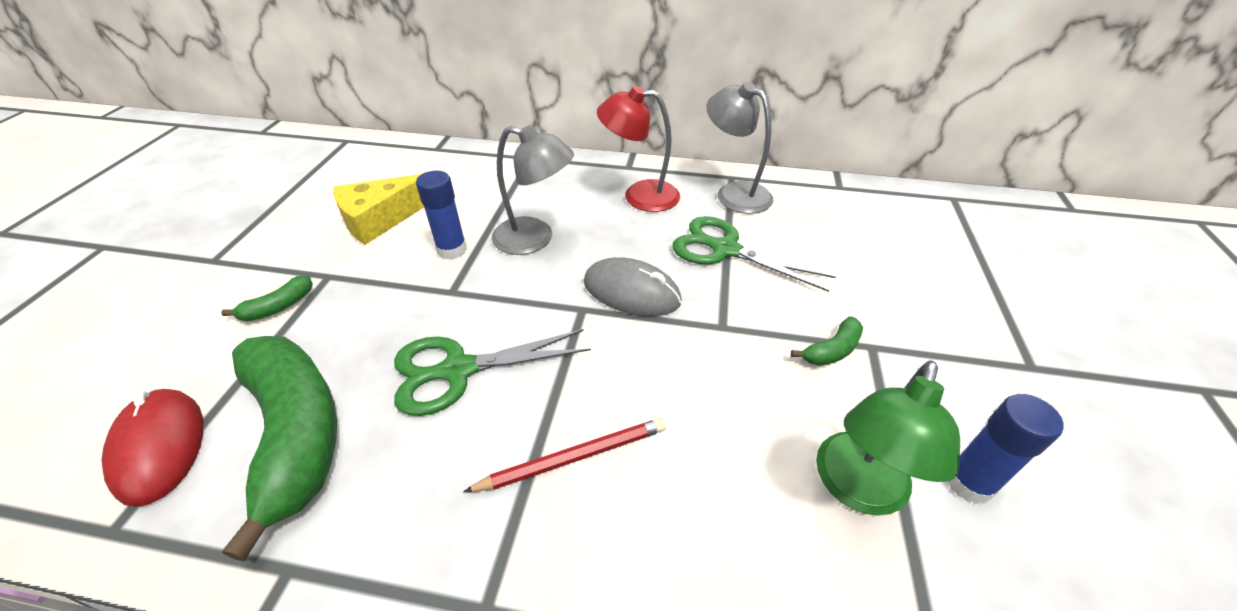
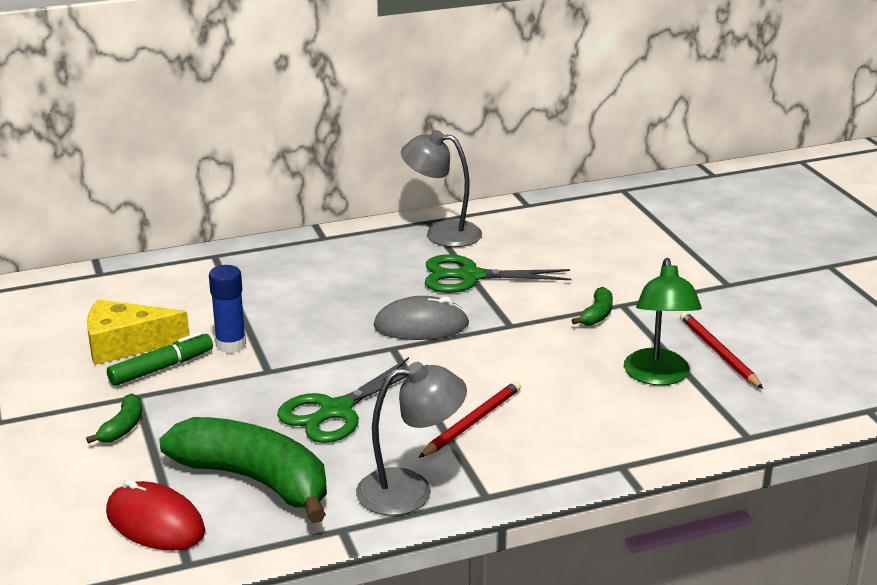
camera: 30 degrees left, 15 degrees down
(376, 253) = (161, 368): none -> green marker
(380, 219) = (126, 344): yellow cheese -> yellow cheese turned 60 degrees clockwise
(535, 239) = (298, 315): grey lamp -> grey lamp (410, 490)
(639, 195) = (359, 258): red lamp -> none
(969, 483) = (718, 352): blue glue stick -> red pencil

